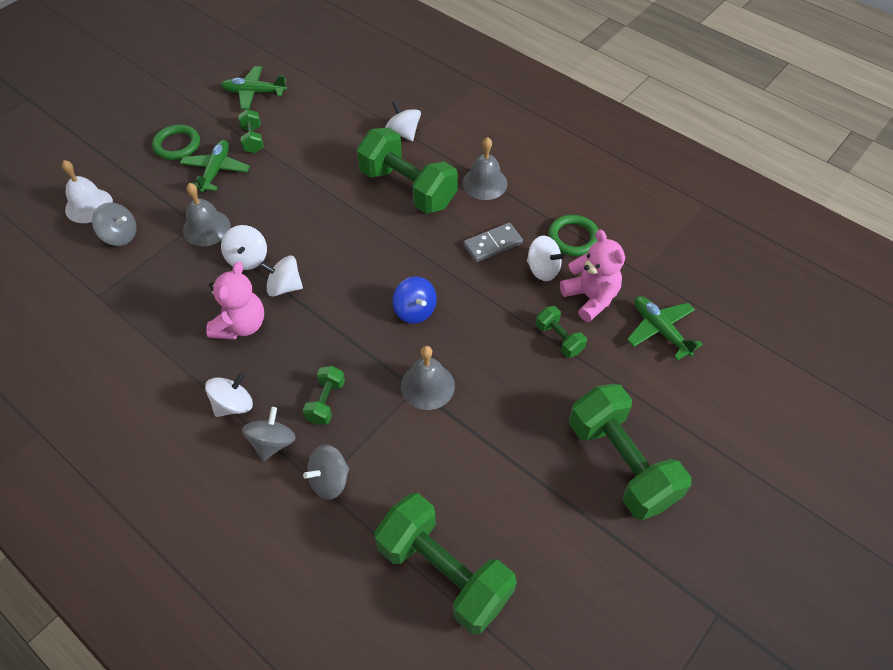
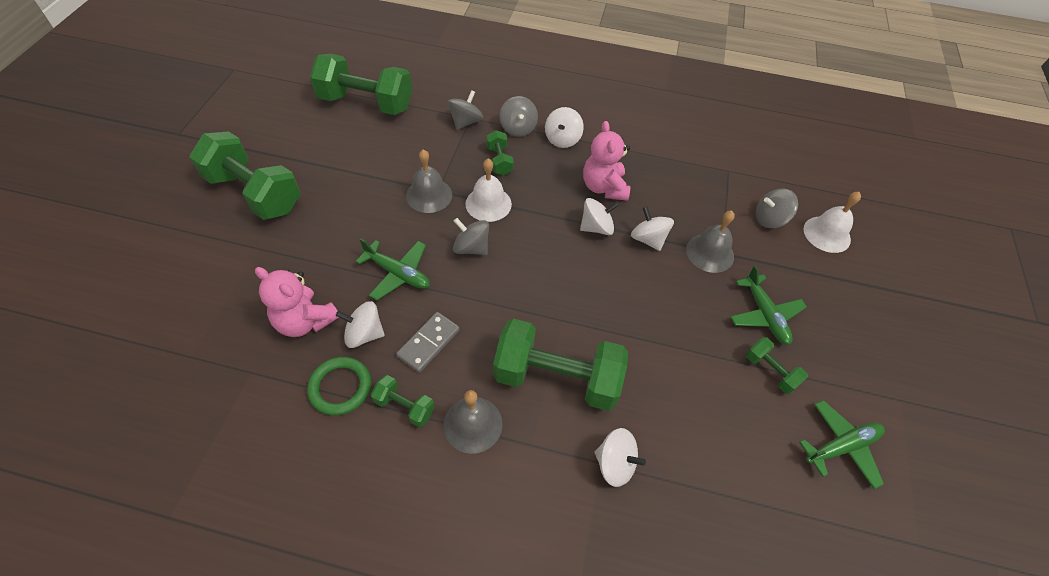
camera: 150 degrees right, 0 degrees up
(177, 145) = (833, 329): green ring -> none
(371, 351) = (488, 204): none -> white bell
(415, 311) = (471, 248): blue spinning top -> grey spinning top
(559, 339) = (328, 269): green dumbbell -> green dumbbell (404, 406)
(660, 330) = (226, 313): green plane -> green plane (398, 273)

